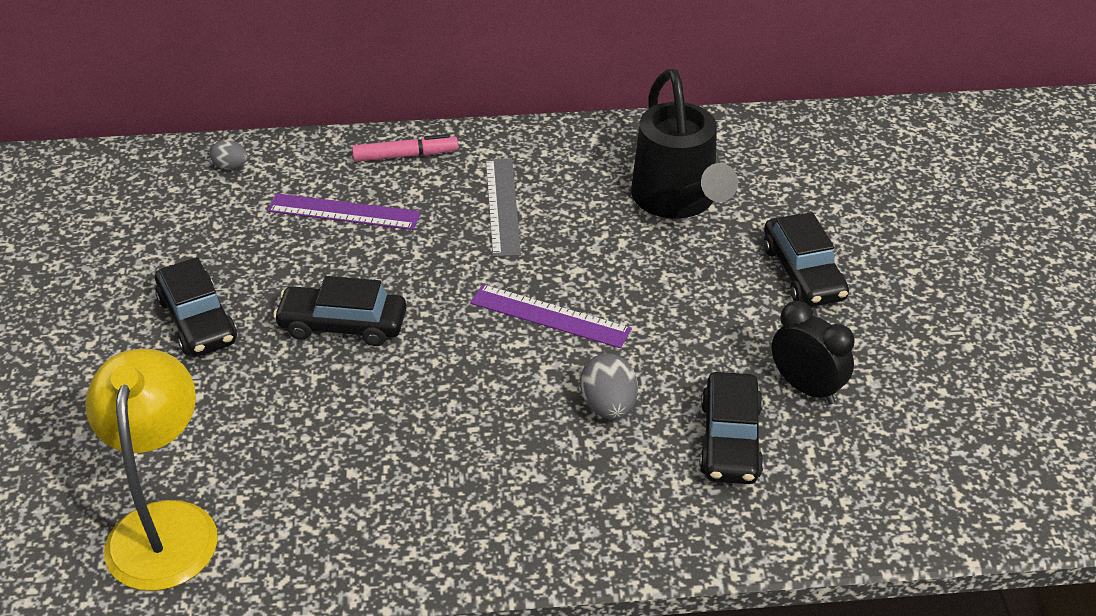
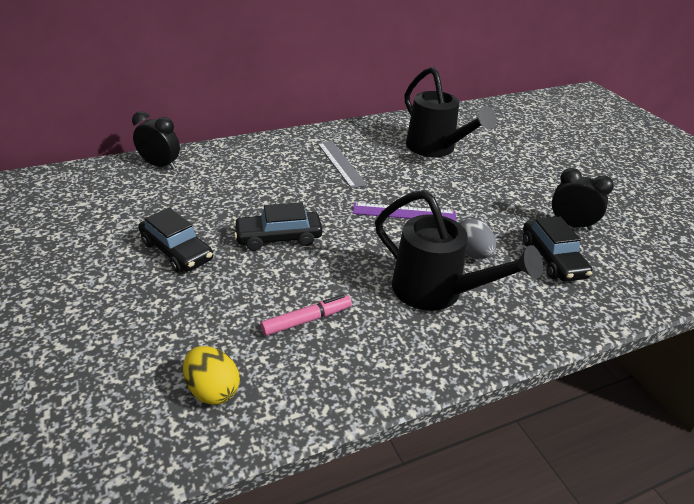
camera: 20 degrees left, 5 degrees down
(164, 525) = (213, 390): yellow lamp -> yellow egg
(231, 166) = (160, 165): grey egg -> black clock
(344, 212) = (246, 179): purple ruler -> none
(405, 155) = (268, 147): pink marker -> pink marker (307, 320)
(518, 456) = (437, 292): none -> black watering can
(803, 273) = (525, 171): black car -> none

